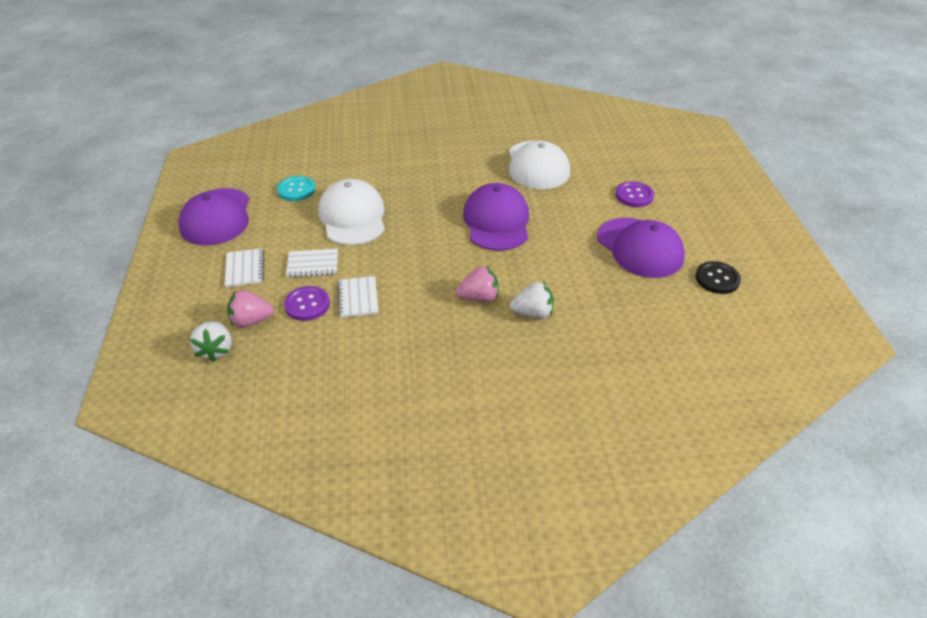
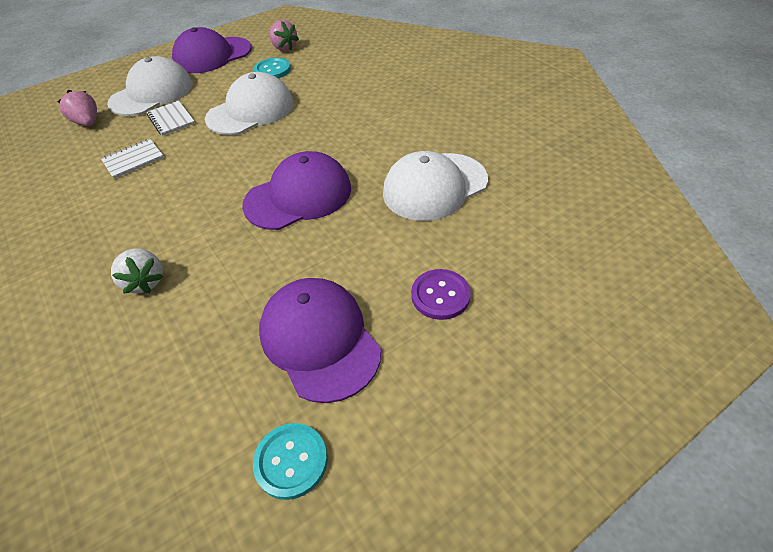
camera: 65 degrees right, 5 degrees up
(216, 350) = (50, 122): white strawberry -> none
(245, 269) = (152, 93): white notebook -> white cap
(307, 304) = (116, 138): purple button -> none
(479, 298) = (159, 232): pink strawberry -> pink strawberry (284, 48)
(640, 248) = (319, 340): purple cap -> purple cap turned 120 degrees clockwise
(717, 279) = (291, 461): black button -> turquoise button

